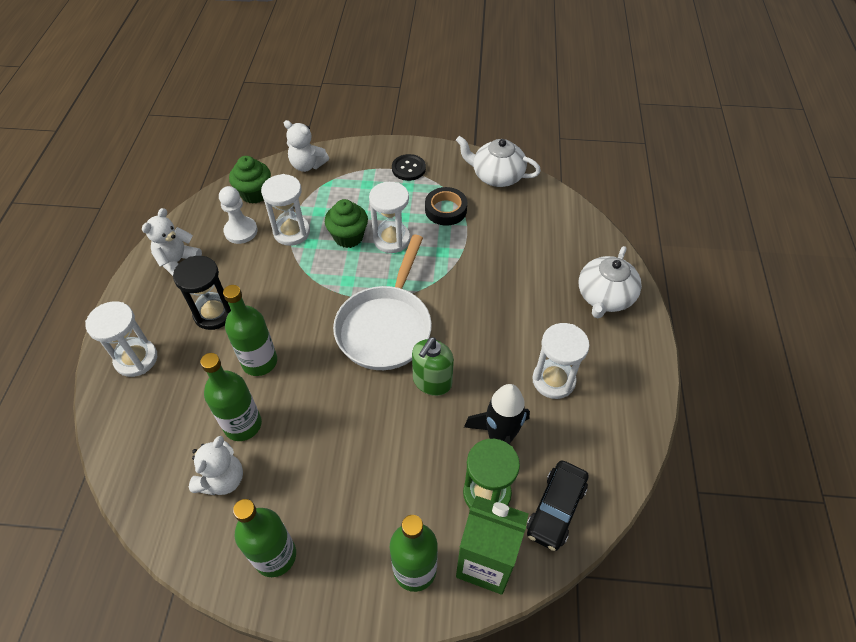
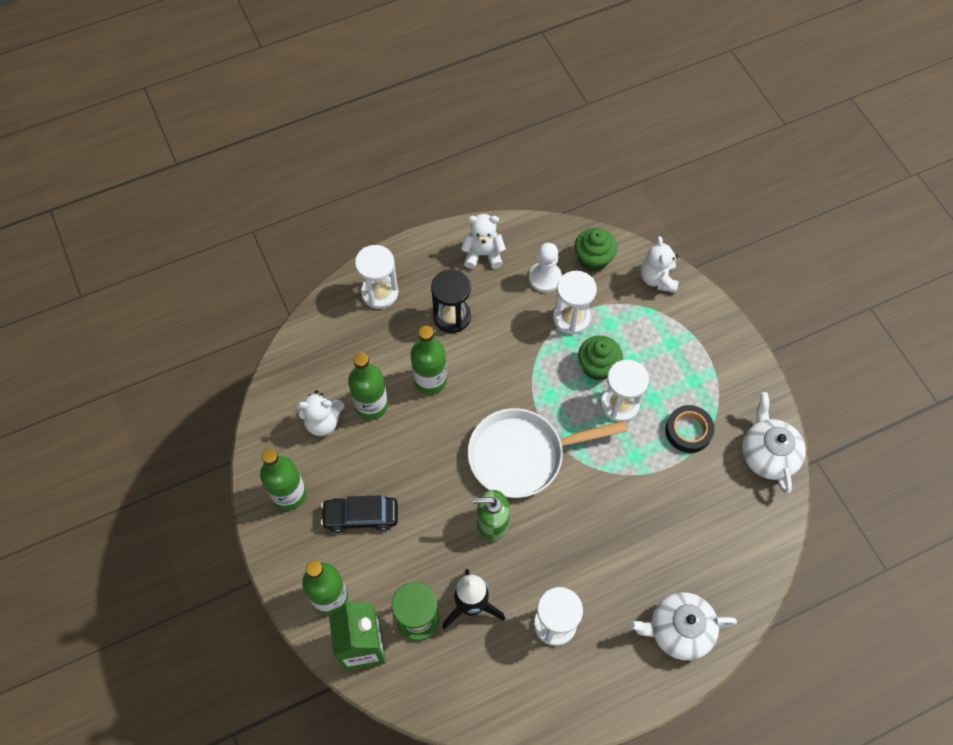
camera: 60 degrees right, 10 degrees up
(408, 168) = (718, 368): black button -> none
(555, 509) = (435, 680): black car -> black car (361, 516)

